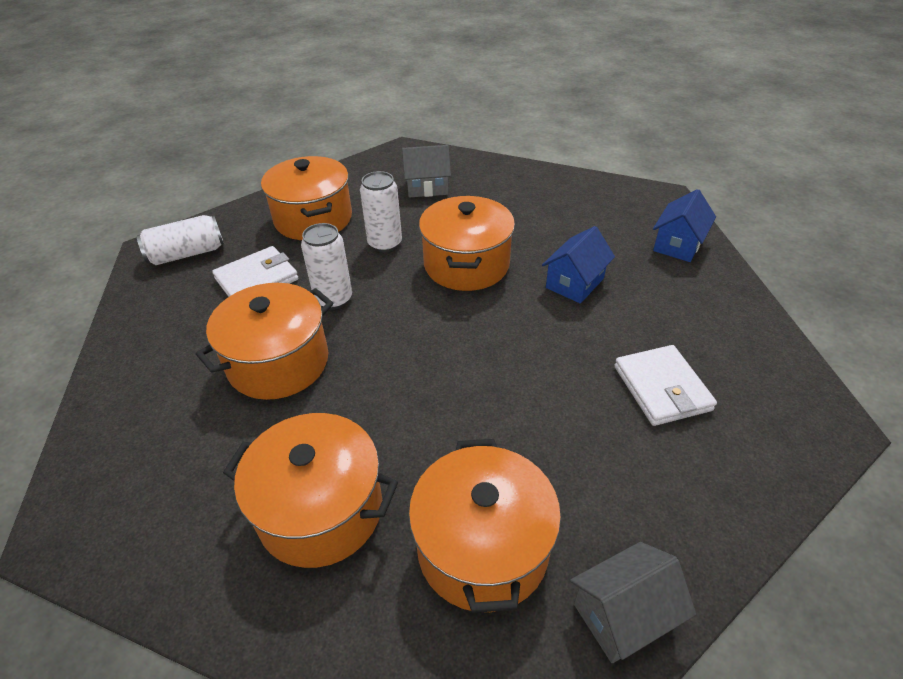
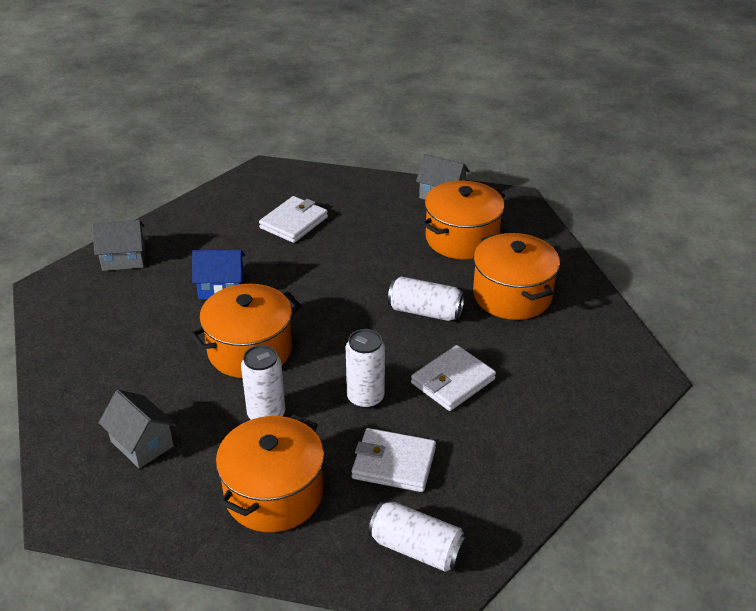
camera: 130 degrees left, 5 degrees down
(278, 362) = (453, 381): orange pot -> white wallet
(387, 405) = (425, 311): none -> white can
(678, 245) = (124, 259): blue house -> grey house

